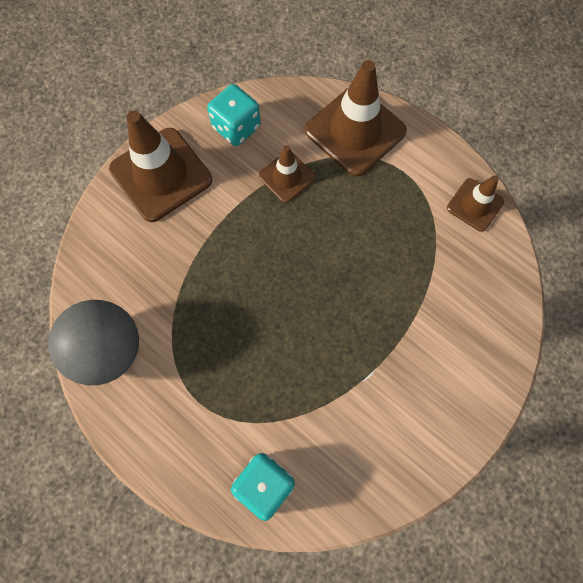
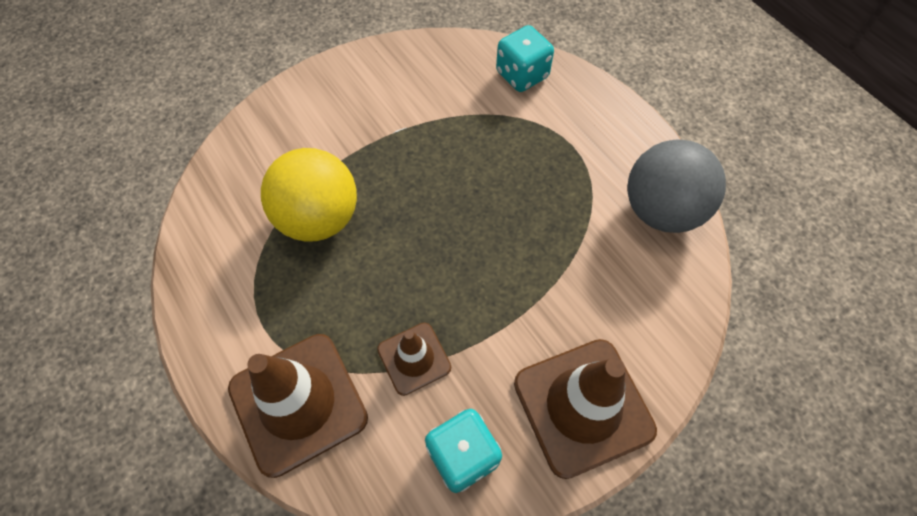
camera: 165 degrees left, 10 degrees down
(402, 265) = (319, 218): none -> yellow ball
(475, 205) = (202, 264): brown traffic cone -> none

